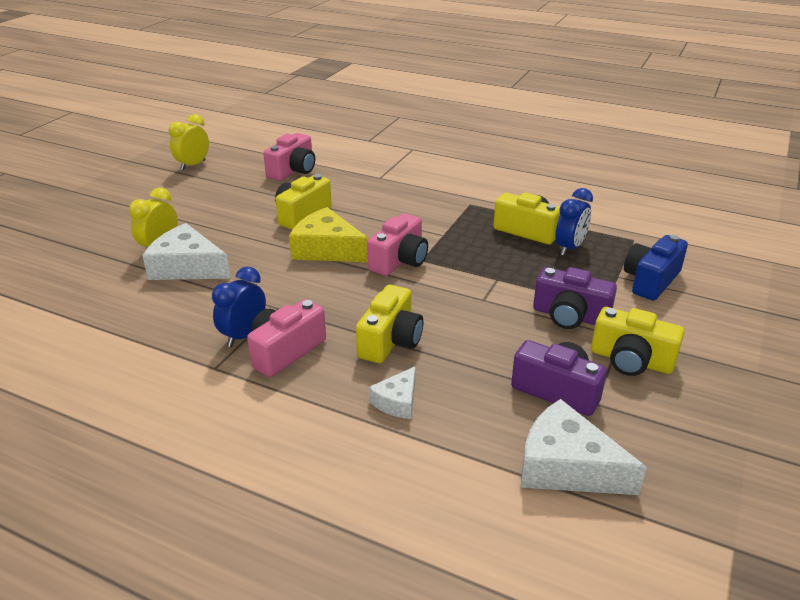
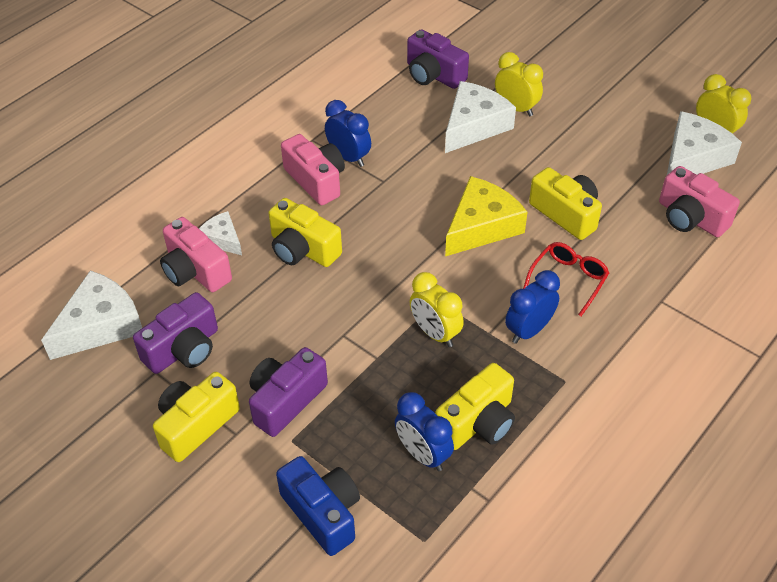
camera: 105 degrees right, 15 degrees up
(97, 300) = (433, 75): none -> purple camera
(225, 172) = (693, 158): none -> white cheese
(374, 209) = (568, 280): none -> red glasses
(399, 260) = (441, 281): pink camera -> pink camera (195, 271)
(432, 220) = (529, 330): none -> blue clock
(456, 256) = (435, 333): none -> yellow clock

